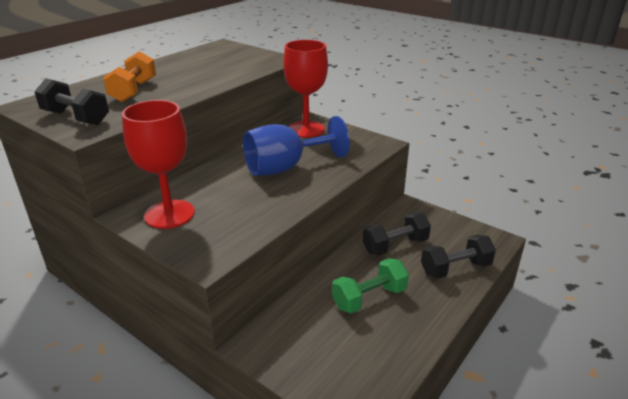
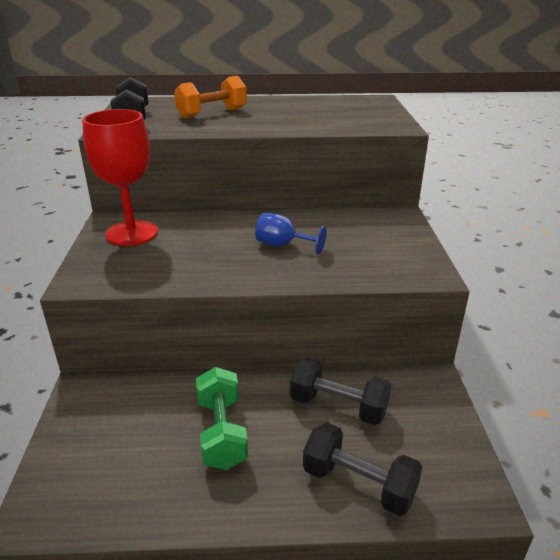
camera: 50 degrees right, 0 degrees up
(285, 168) = (282, 245): blue goblet -> blue goblet, size x0.53
(306, 129) = (377, 221): red goblet -> none
(369, 298) = (222, 432): green dumbbell -> green dumbbell turned 60 degrees clockwise

